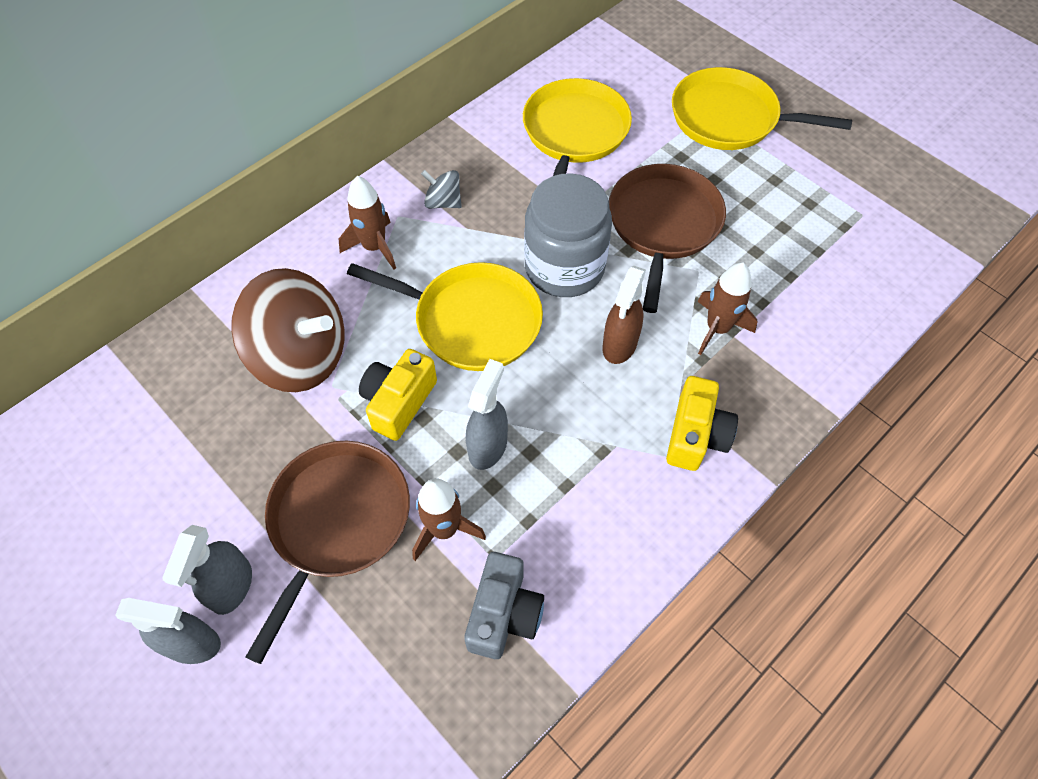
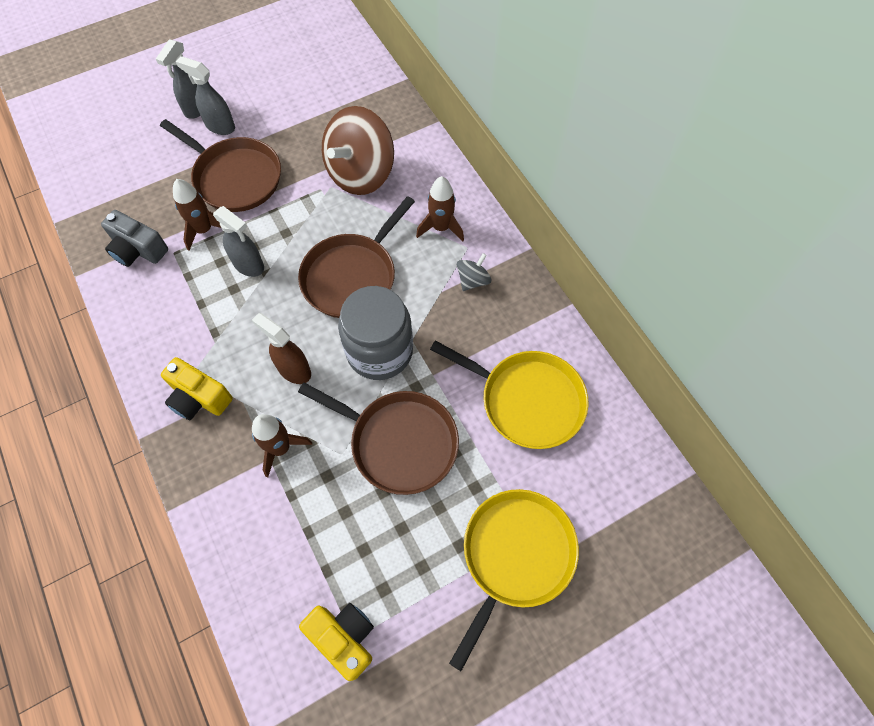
camera: 105 degrees right, 5 degrees up
(399, 402) = (303, 221): yellow camera -> yellow camera (343, 637)
(471, 321) = (352, 276): yellow pan -> brown pan

